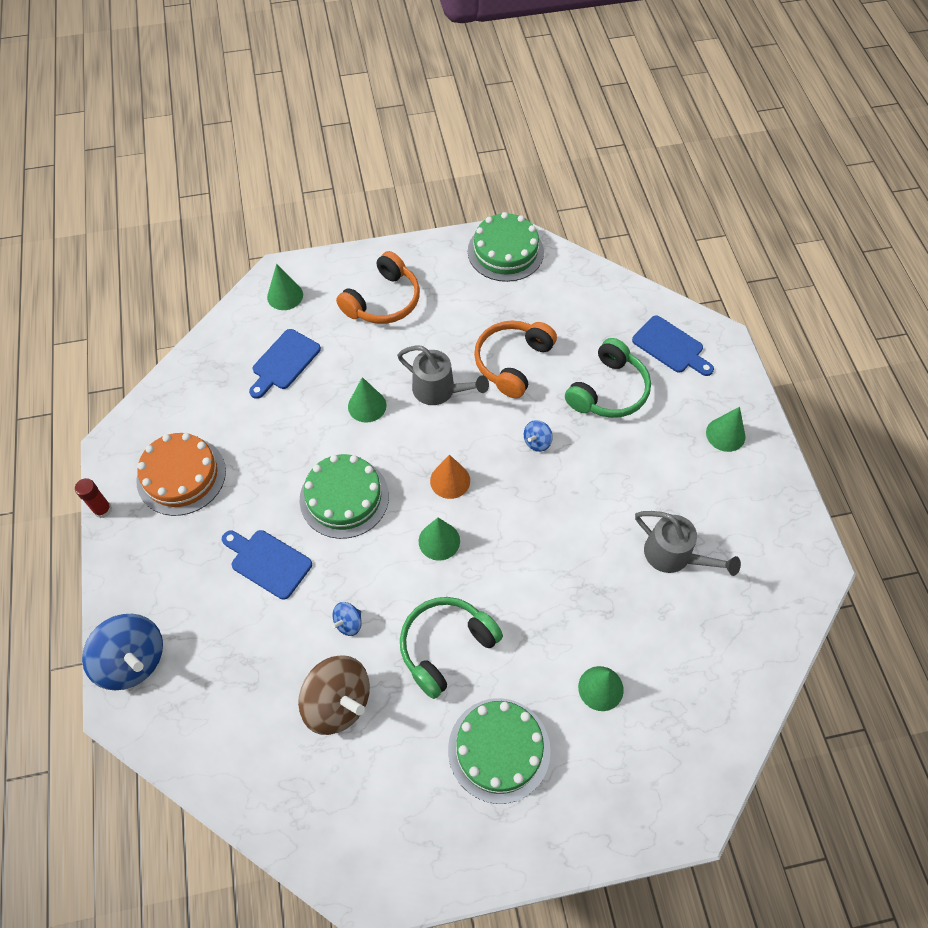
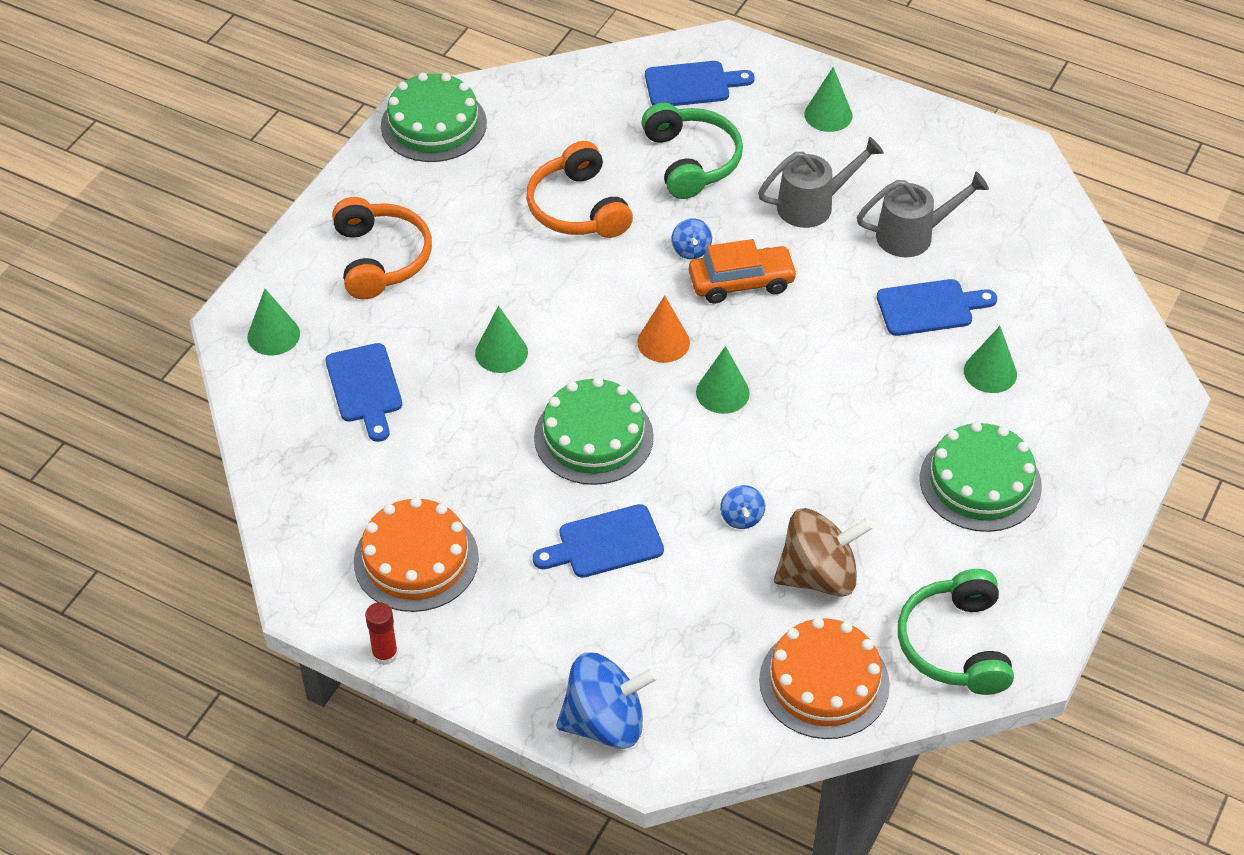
camera: 50 degrees left, 10 degrees down
(254, 767) = (824, 682): none -> orange cake
(439, 390) = (548, 284): grey watering can -> grey watering can (813, 205)
(446, 647) = (841, 457): green headphones -> green headphones (955, 645)
(537, 487) = (741, 282): none -> orange car
(621, 610) = (930, 307): none -> blue cutting board

